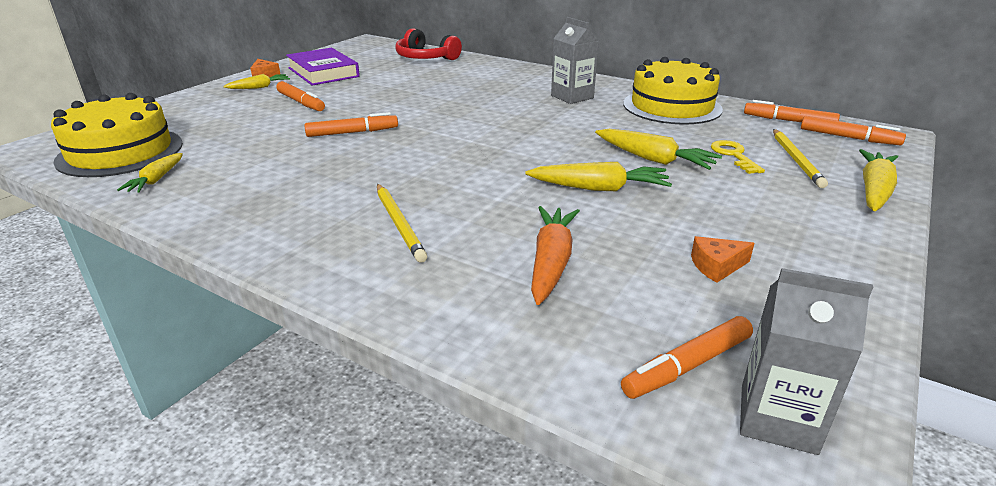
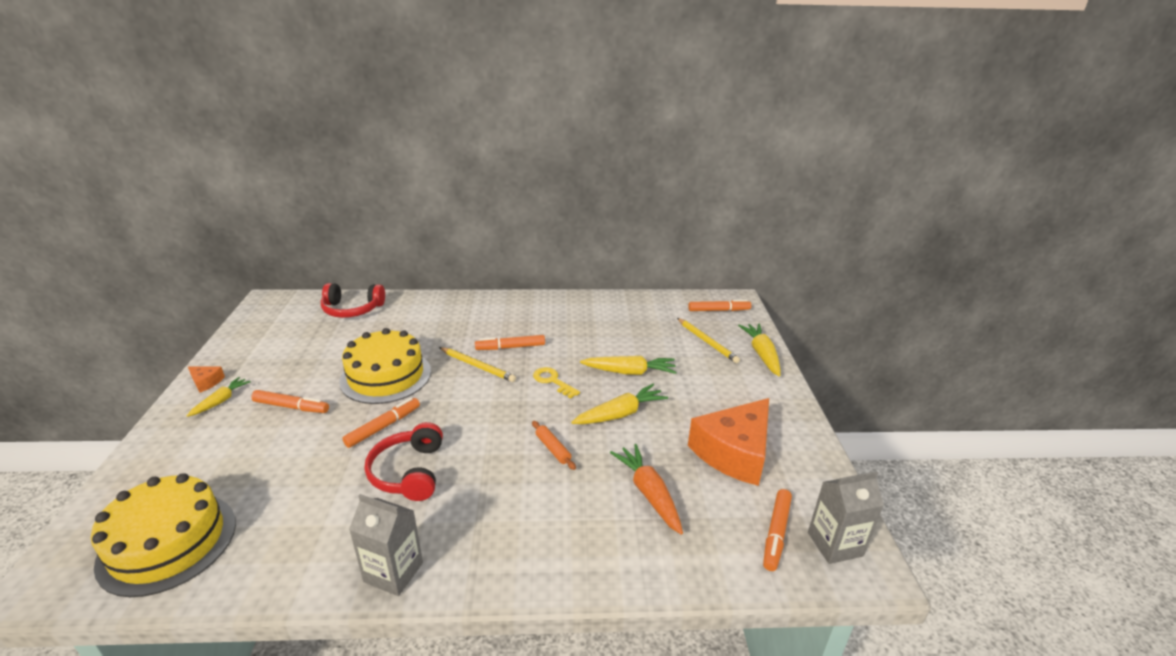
camera: 35 degrees left, 0 degrees up
(156, 180) = (256, 558): yellow carrot -> none
(323, 72) = (268, 359): purple book -> none
(333, 167) = (409, 472): none -> red headphones
(399, 224) = (522, 506): yellow pencil -> yellow pencil (477, 366)
(486, 192) = (553, 449): none -> orange rolling pin
(572, 97) = (521, 323): grey carton -> grey carton (393, 572)
(672, 106) = (597, 312): yellow cake -> yellow cake (386, 376)
(716, 266) = (734, 452): orange cheese -> orange cheese, size x2.47
(733, 155) = (671, 350): yellow key -> yellow key (552, 381)
(788, 121) = (677, 304): orange marker -> orange marker (510, 347)

